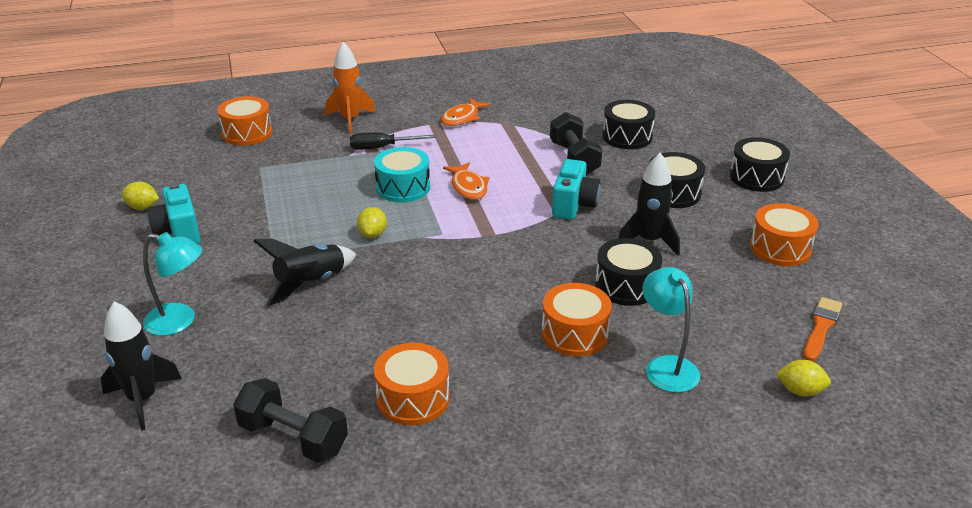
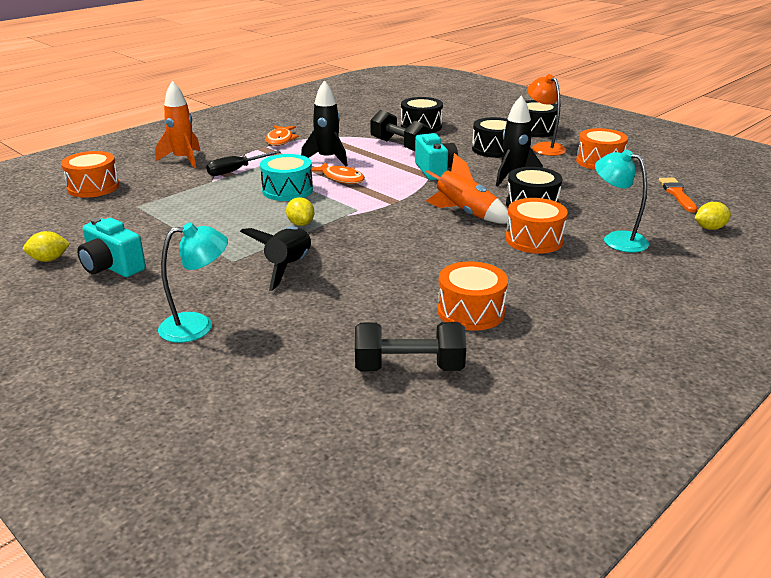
camera: 30 degrees left, 5 degrees down
(143, 400) = (234, 390): black rocket -> black rocket (327, 159)
(542, 274) = (465, 213): none -> orange rocket
(736, 207) = (544, 147): none -> orange lamp

